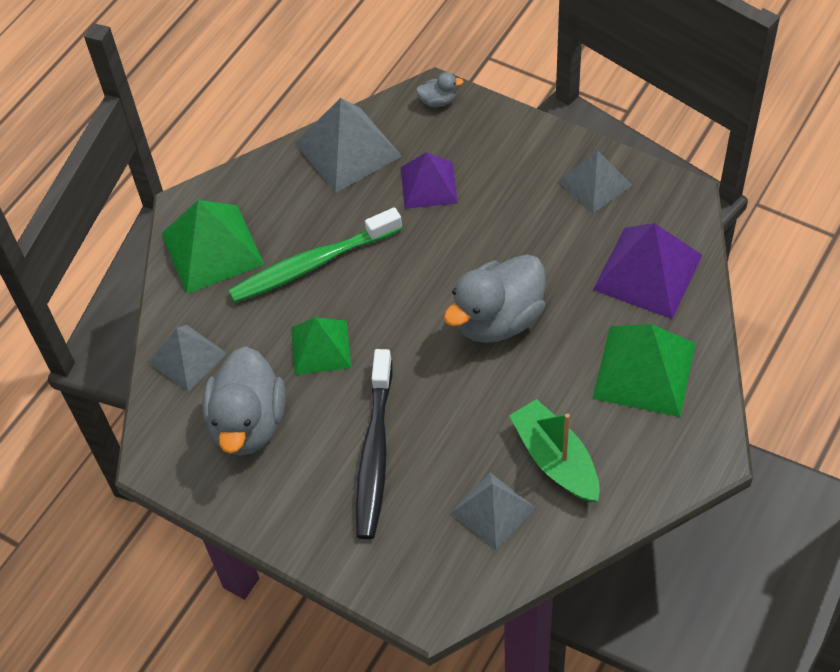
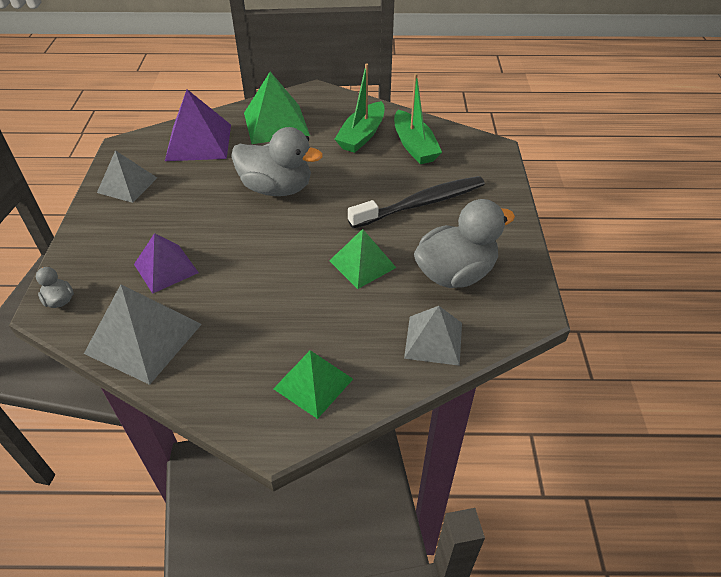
camera: 125 degrees left, 10 degrees down
(212, 248) = (313, 383): green pyramid -> green pyramid, size x0.66
(313, 264) = (288, 303): green toothbrush -> none
(492, 510) = (414, 146): grey pyramid -> green boat

